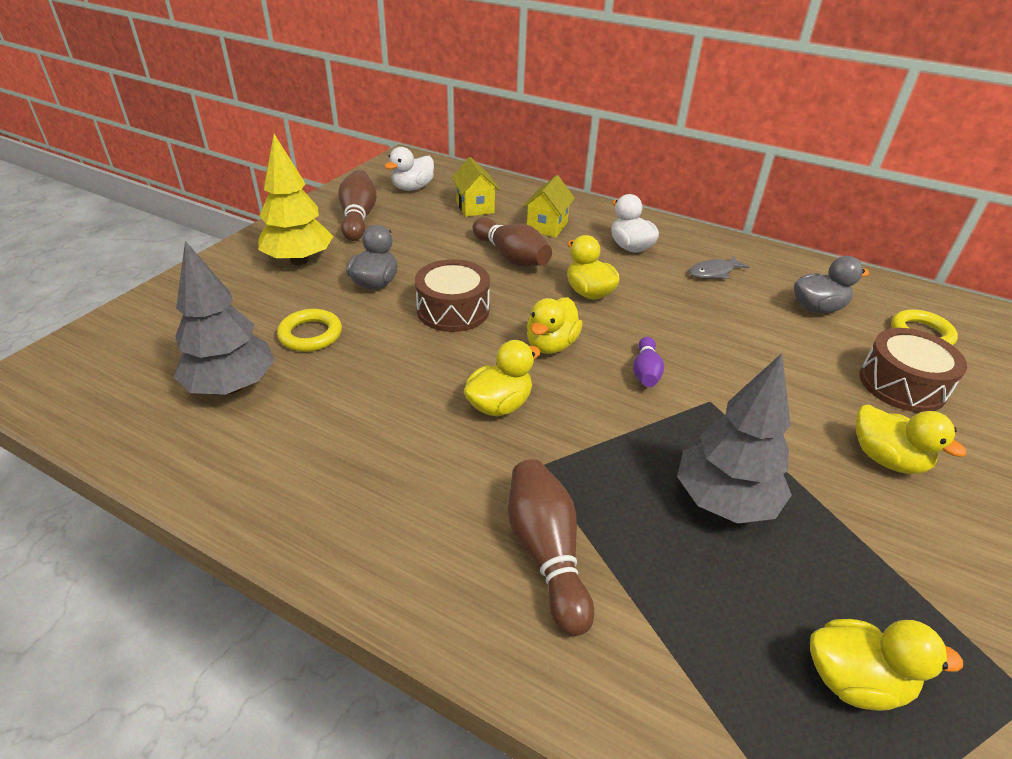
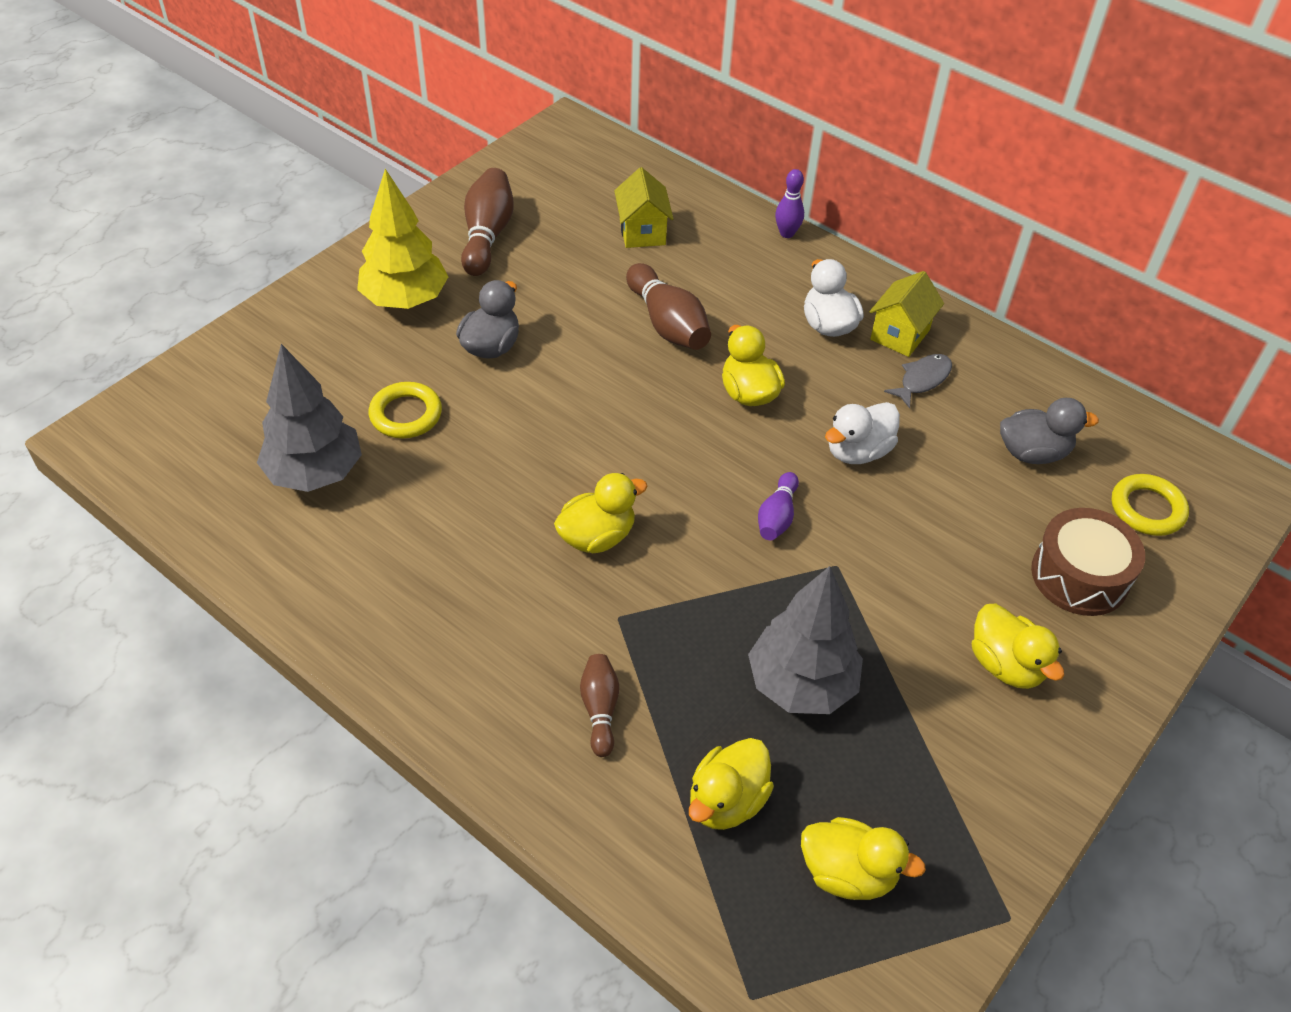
camera: 10 degrees right, 10 degrees up
(412, 188) = (567, 187): white duck -> white duck (858, 451)
(453, 310) = (575, 399): brown drum -> none
(546, 553) = (600, 709): brown bowling pin -> brown bowling pin, size x0.59
(547, 227) = (729, 277): yellow house -> yellow house (900, 335)
(551, 345) = (678, 464): yellow duck -> yellow duck (726, 801)
(579, 200) = (787, 233): none -> purple bowling pin
(713, 272) = (922, 380): grey fish -> grey fish turned 150 degrees clockwise

